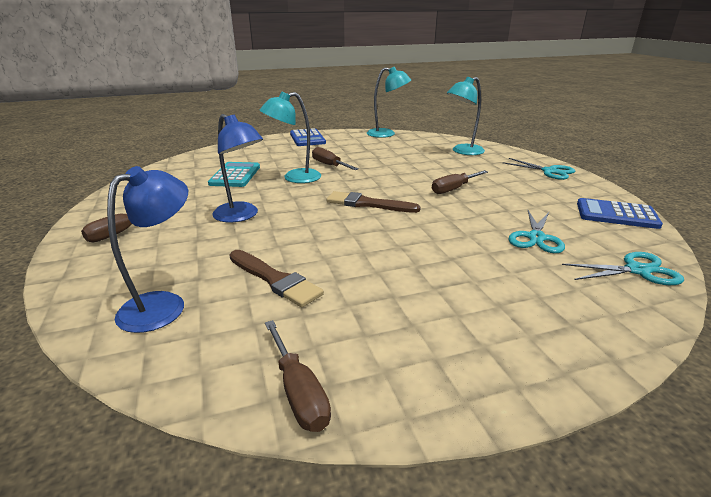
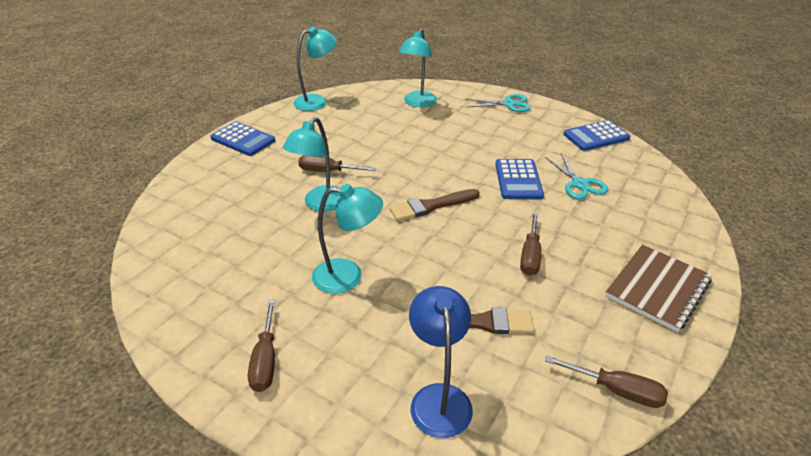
camera: 40 degrees left, 10 degrees up
(235, 175) = (253, 229): turquoise calculator -> none
(241, 216) = (348, 276): blue lamp -> turquoise lamp
(454, 189) = (470, 156): brown screwdriver -> brown screwdriver (530, 255)
(473, 215) = (518, 180): none -> blue calculator
(492, 345) = (658, 289): none -> brown notebook
(638, 270) = (656, 185): turquoise scissors -> none

